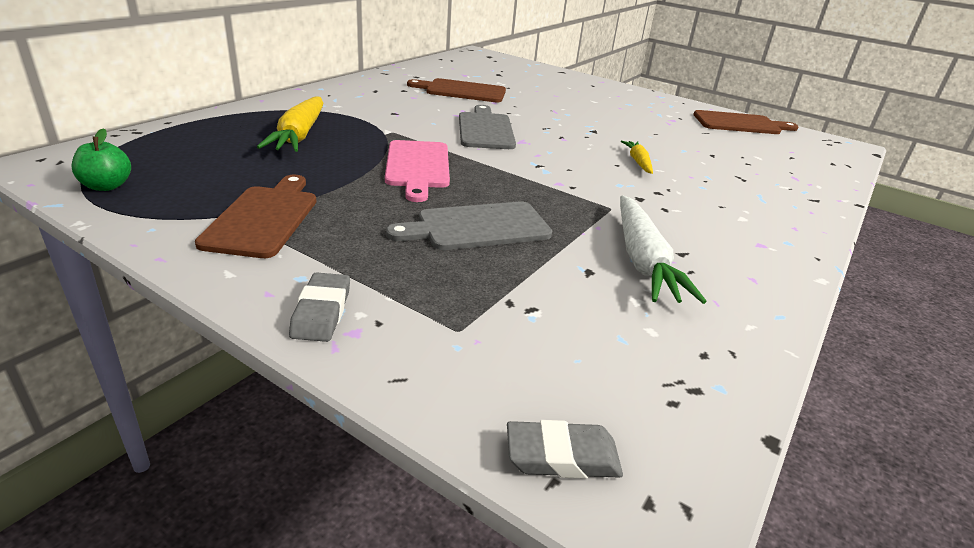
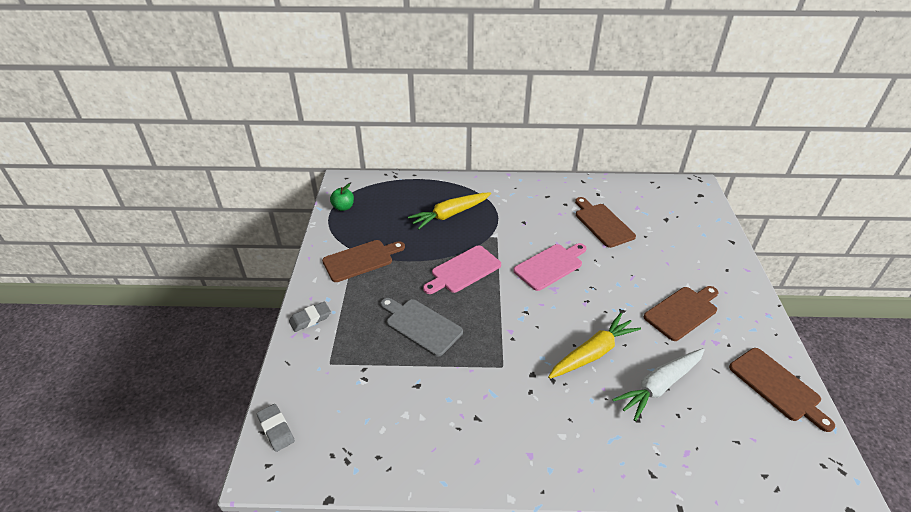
camera: 60 degrees right, 10 degrees up
(485, 129) = (550, 266): grey cutting board -> pink cutting board
(624, 114) = (682, 312): none -> brown cutting board
(638, 162) = (592, 353): yellow carrot -> yellow carrot, size x1.84
(643, 260) = (450, 403): white carrot -> white carrot (659, 386)

